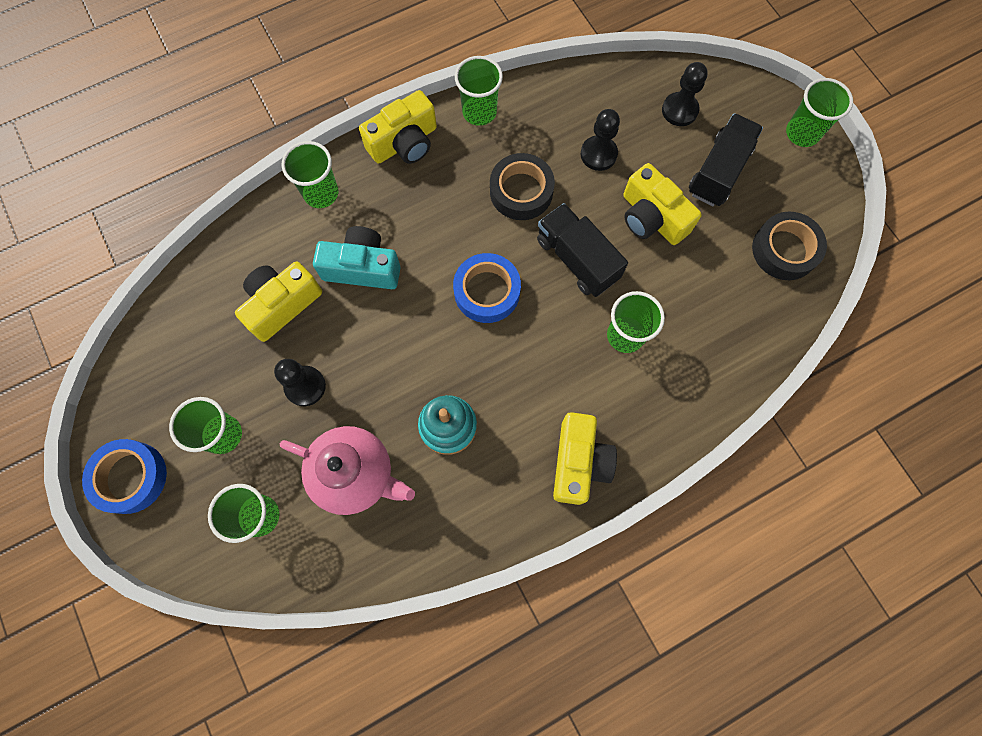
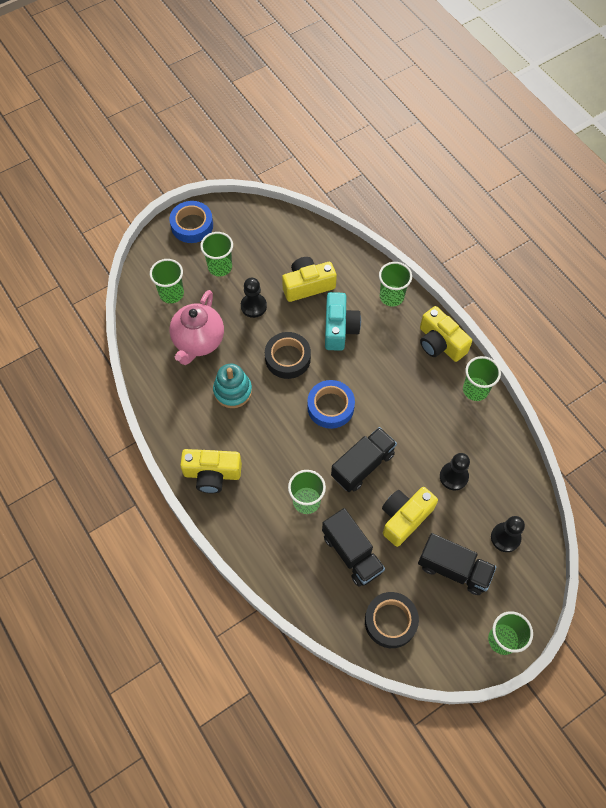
camera: 85 degrees right, 10 degrees down
(282, 304) = (307, 285): yellow camera -> yellow camera turned 60 degrees counterclockwise
(521, 191) = (413, 423): black tape -> black tape (287, 358)
(698, 285) = (352, 553): none -> black truck

